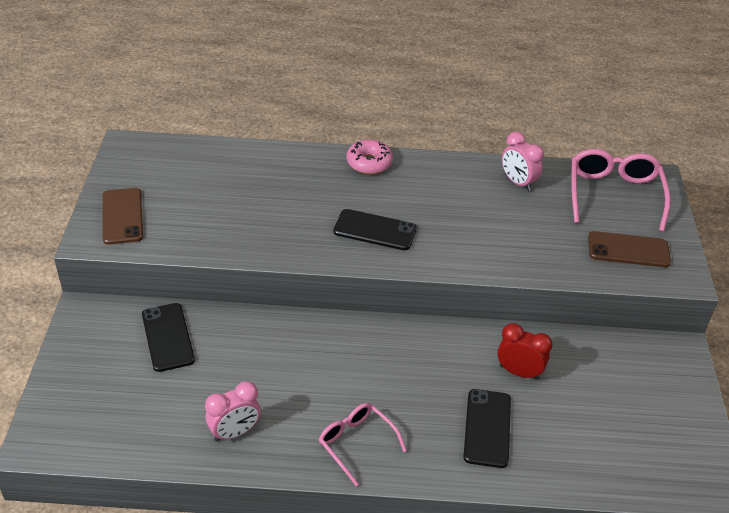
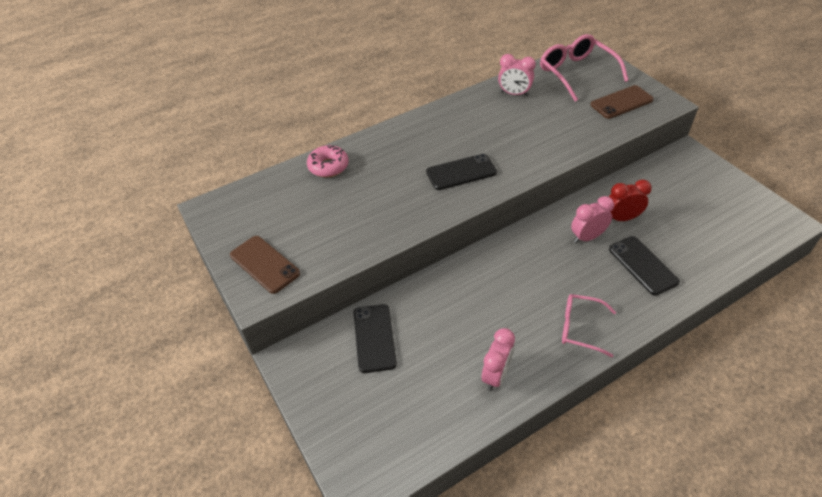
camera: 30 degrees left, 5 degrees up
(167, 337) = (374, 338): black phone -> black phone turned 45 degrees clockwise
(369, 163) = (406, 129): pink donut -> pink donut (328, 166)
(460, 368) = (587, 237): none -> pink clock

